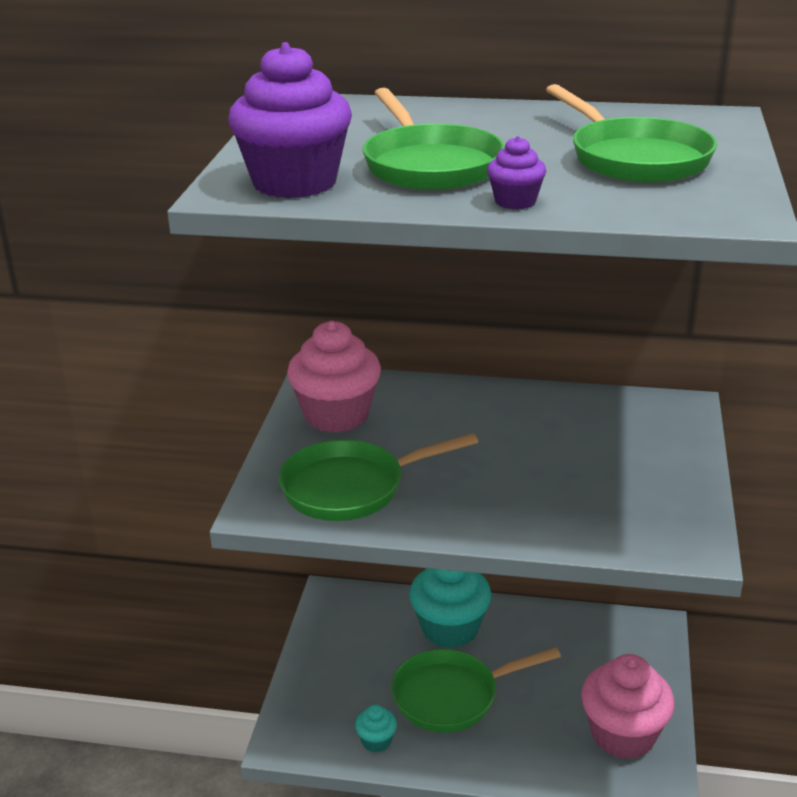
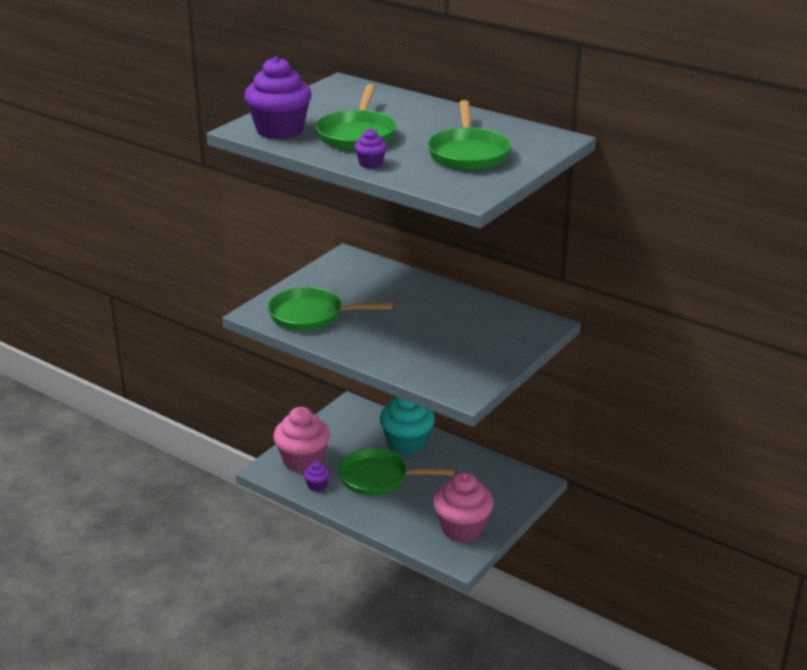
camera: 25 degrees right, 0 degrees up
(336, 415) = (339, 277): pink cupcake -> pink cupcake (302, 461)
(376, 741) = (317, 486): turquoise cupcake -> purple cupcake

